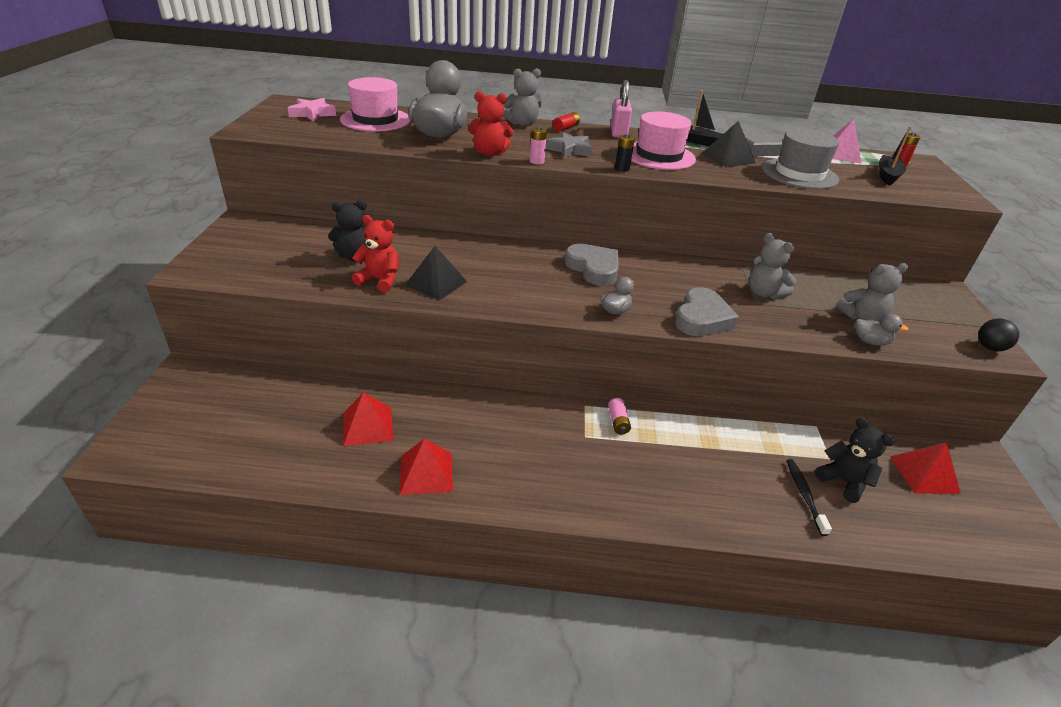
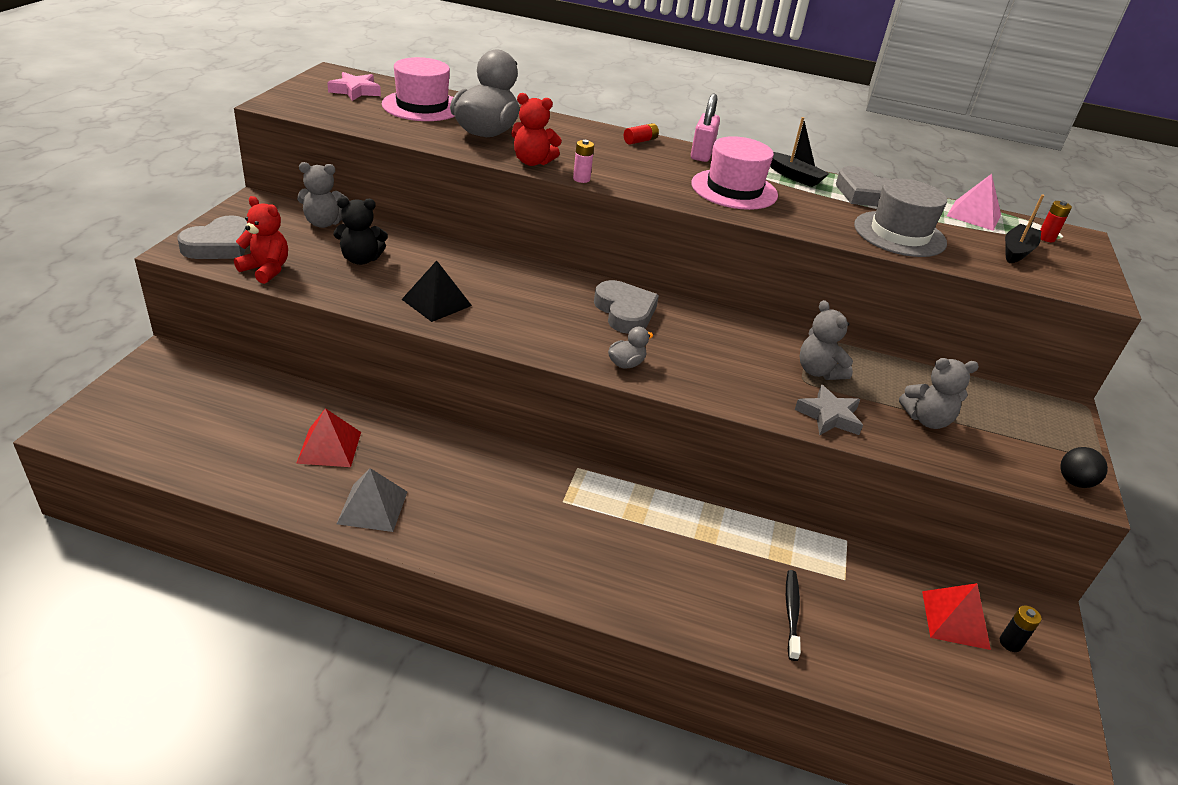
camera: 10 degrees right, 0 degrees up
(380, 280) = (377, 290): red teddy bear -> red teddy bear (266, 270)
(426, 473) = (372, 507): red pyramid -> grey pyramid
(522, 124) = (591, 130): grey teddy bear -> grey teddy bear (323, 223)
(570, 150) = (629, 169): grey star -> grey star (829, 416)
(618, 422) = (608, 492): pink battery -> none
(622, 169) = (678, 200): black battery -> black battery (1010, 643)
(702, 318) = (725, 389): grey heart -> grey heart (219, 245)
(728, 158) = (820, 203): black pyramid -> none
(843, 481) = (848, 608): black teddy bear -> none
(870, 341) = (920, 449): grey duck -> none

